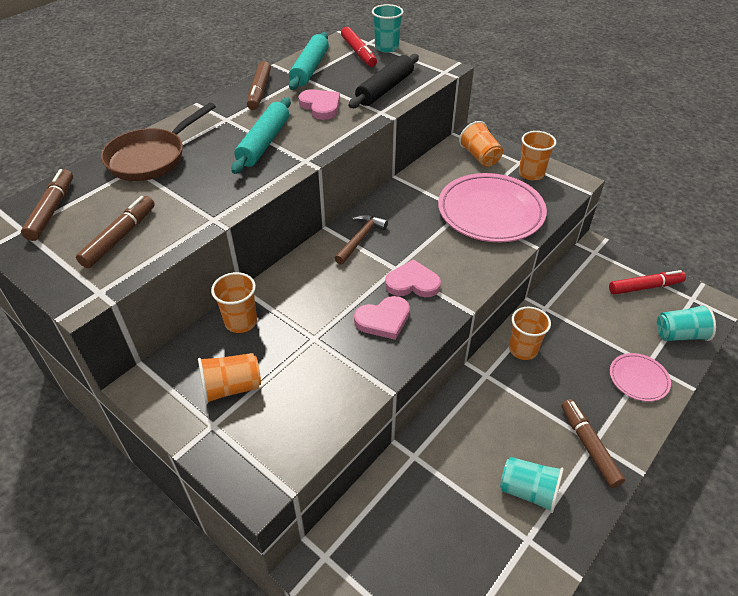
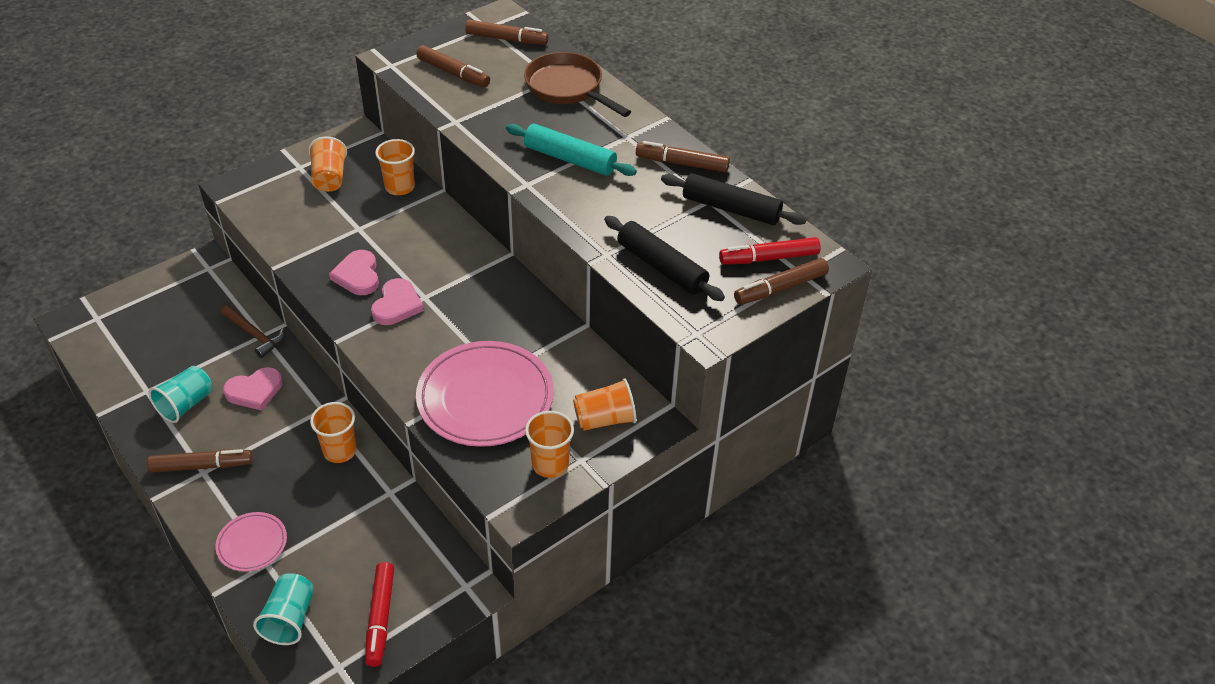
camera: 100 degrees right, 0 degrees up
(310, 68) = (731, 208): turquoise rolling pin -> black rolling pin
(321, 106) = (633, 207): pink heart -> pink heart (254, 391)
(360, 239) = (480, 277): brown hammer -> brown hammer (254, 335)
(386, 47) = (780, 288): turquoise cup -> brown marker

